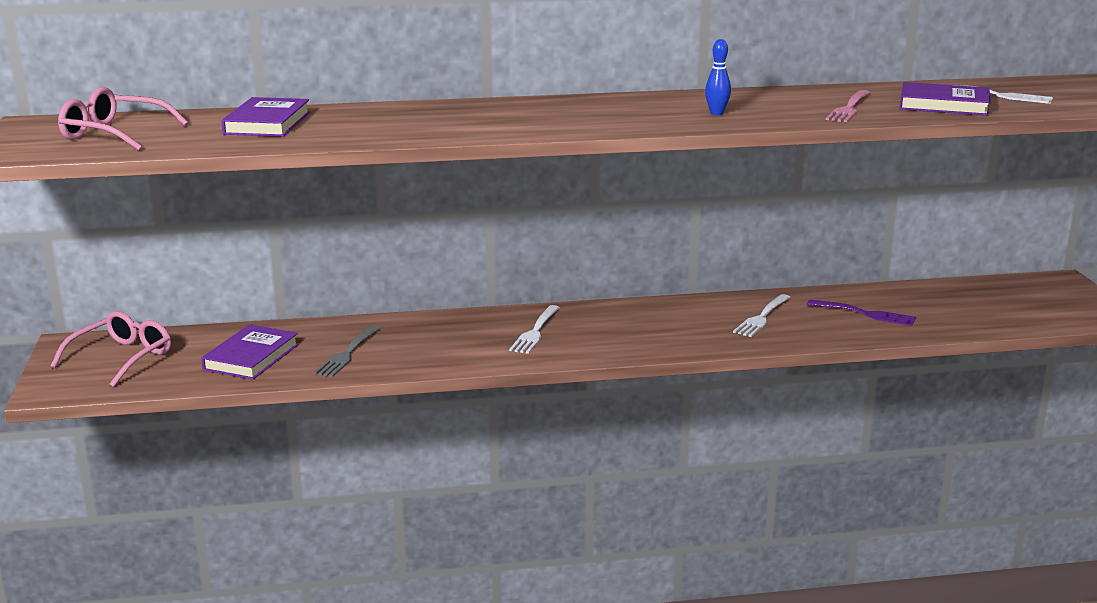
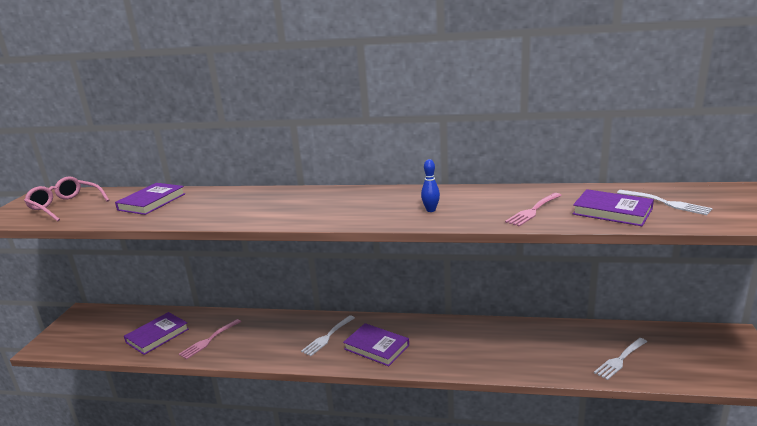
camera: 20 degrees right, 0 degrees up
(122, 358) = (95, 326): pink glasses -> none
(347, 353) = (209, 340): grey fork -> pink fork
(618, 335) = (376, 347): none -> purple book
(762, 318) = (482, 344): white fork -> white fork (620, 360)
(866, 314) = (560, 350): purple fork -> none

